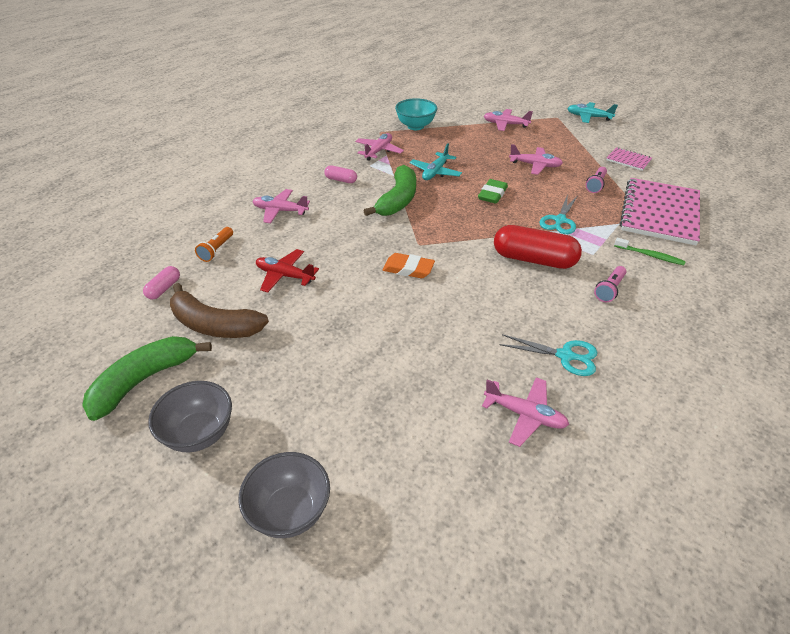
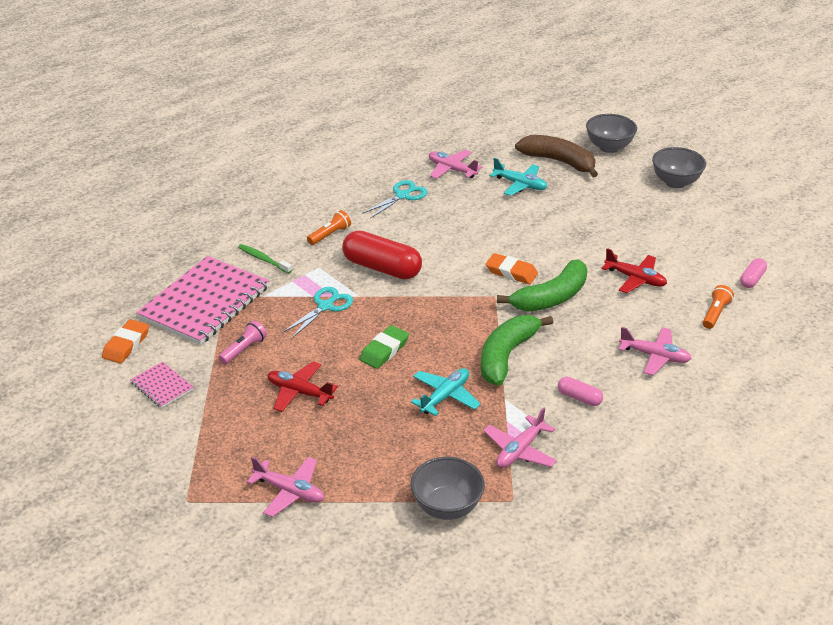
camera: 170 degrees left, 5 degrees down
(144, 380) = (730, 213): green banana -> green banana (551, 297)
(214, 325) = (690, 244): brown banana -> brown banana (558, 161)
(415, 126) = (447, 507): turquoise bowl -> grey bowl
(535, 165) = (299, 392): pink plane -> red plane
(565, 356) = (402, 196): turquoise scissors -> turquoise scissors turned 105 degrees clockwise
(588, 117) = (133, 493): turquoise plane -> turquoise plane (520, 185)
(609, 290) = (330, 235): pink flashlight -> orange flashlight
(682, 179) = (126, 345): none -> orange eraser

